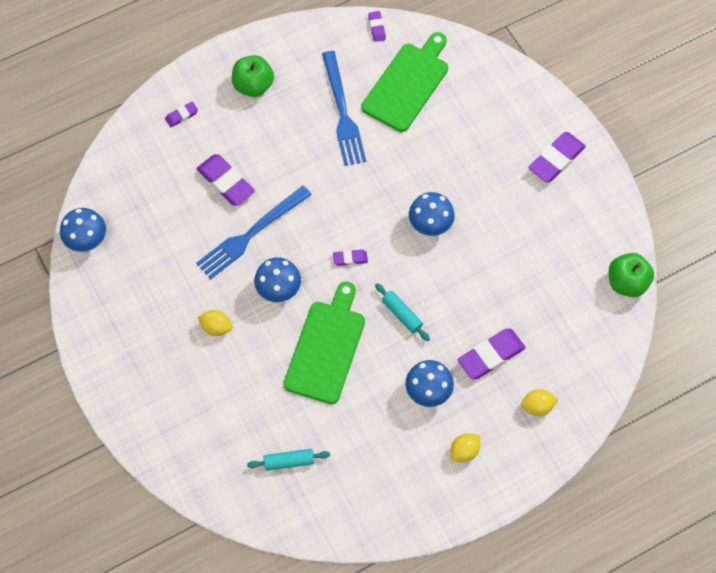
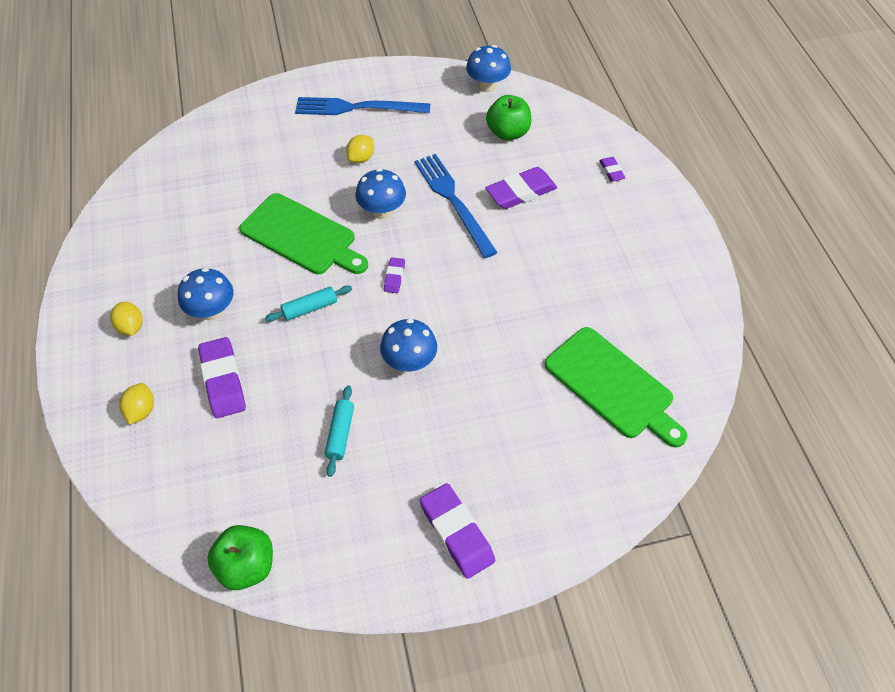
camera: 105 degrees right, 10 degrees down
(253, 85) = (638, 236): green apple -> green apple (508, 133)
(289, 461) = (201, 185): turquoise rolling pin -> turquoise rolling pin (340, 434)
(342, 112) = (585, 310): blue fork -> blue fork (357, 108)
(376, 28) = (704, 372): purple eraser -> none

